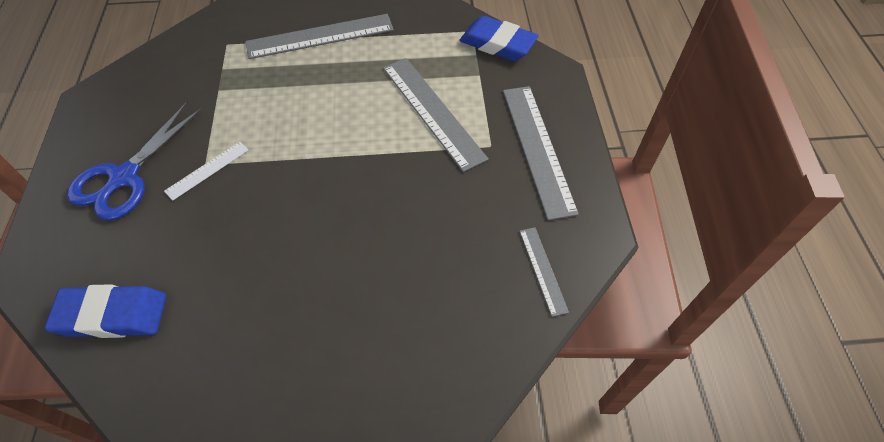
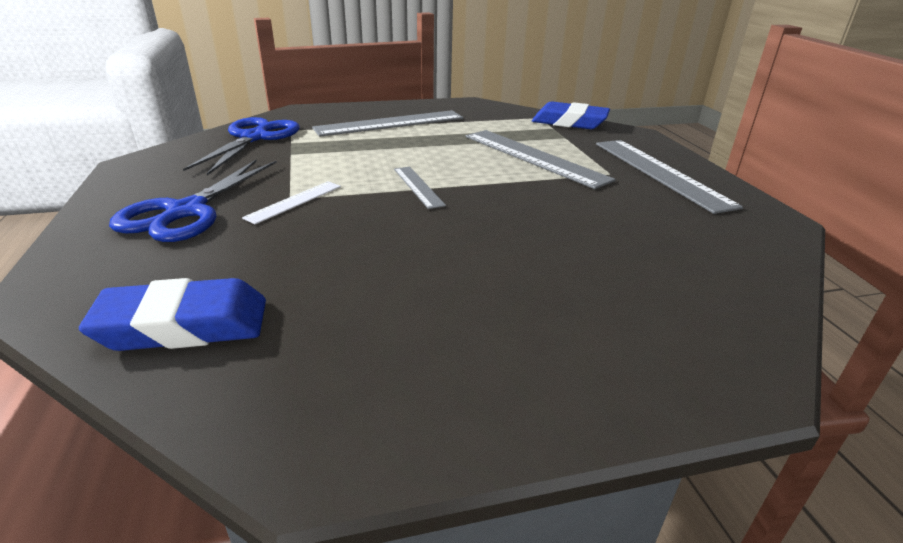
camera: 10 degrees left, 25 degrees down
(191, 58) = (254, 138): none -> blue scissors
(543, 270) = (742, 247): grey ruler -> grey ruler (418, 186)

